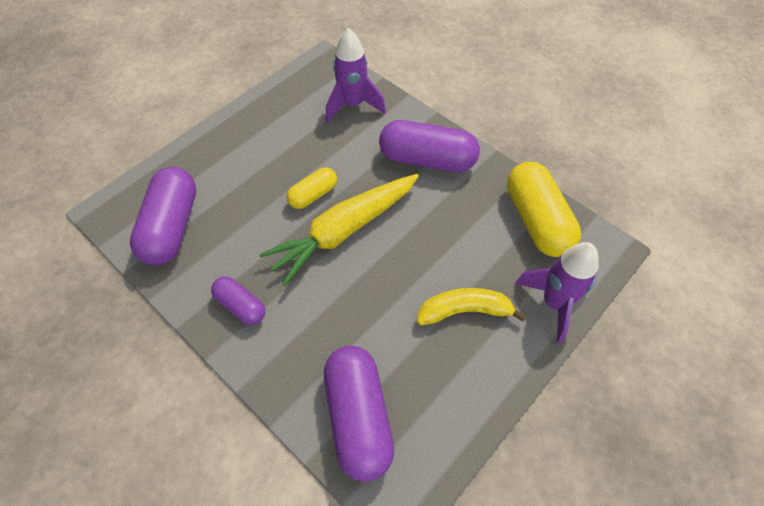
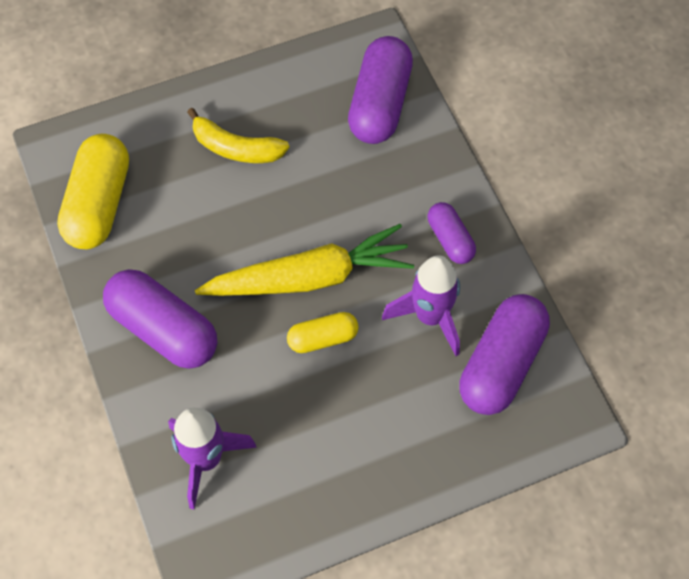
camera: 155 degrees left, 5 degrees up
(554, 303) = (148, 121): purple rocket -> purple rocket (430, 317)

